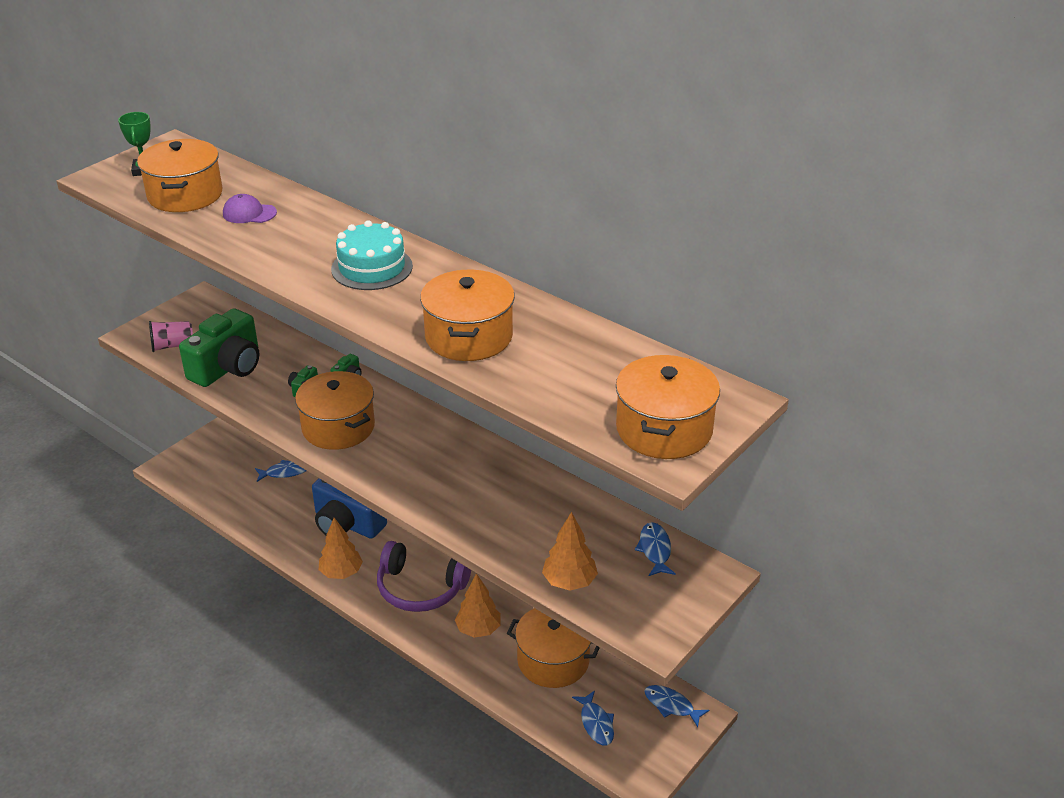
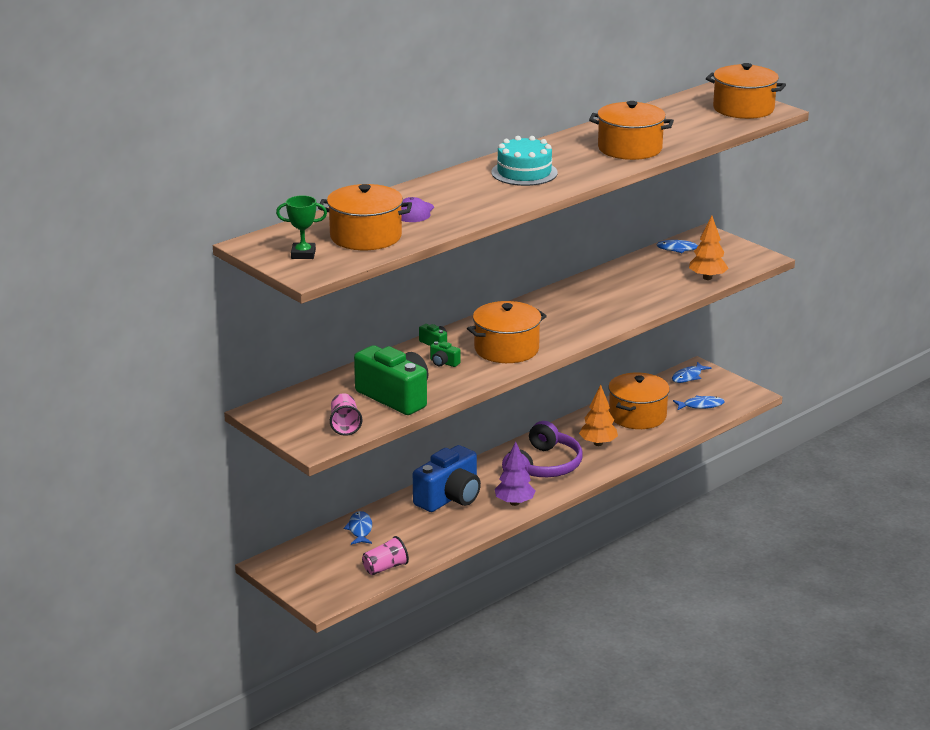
camera: 80 degrees left, 10 degrees down
(219, 497) = (385, 568): none -> pink cup
(341, 572) = (514, 503): orange tree -> purple tree

